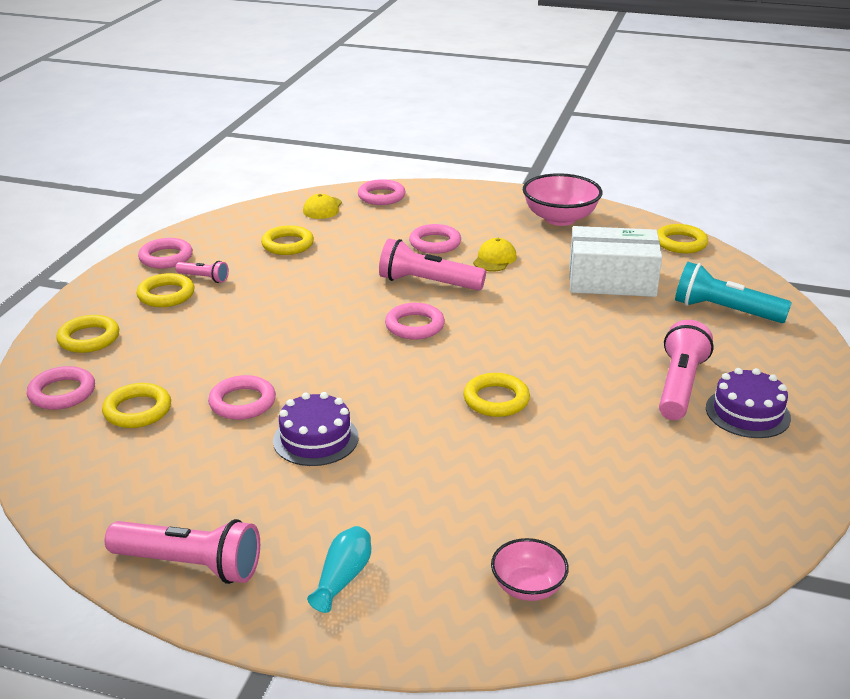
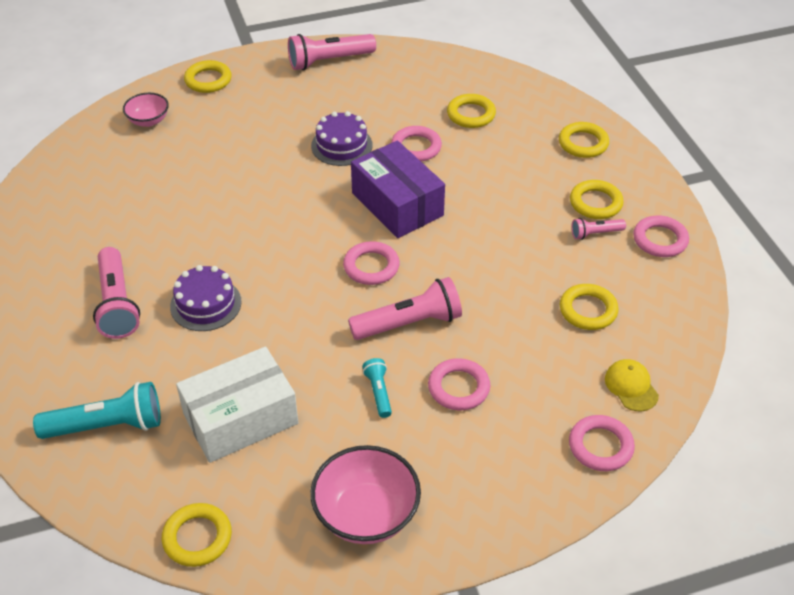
camera: 145 degrees right, 15 degrees up
(62, 393) = (532, 104): pink ring -> none
(332, 360) = (397, 204): none -> purple box
(343, 578) = (247, 86): turquoise vase -> none
(494, 259) = (378, 392): yellow cap -> turquoise flashlight
(496, 400) = (250, 226): yellow ring -> yellow ring (208, 80)
(747, 413) = (54, 300): purple cake -> purple cake (205, 304)

